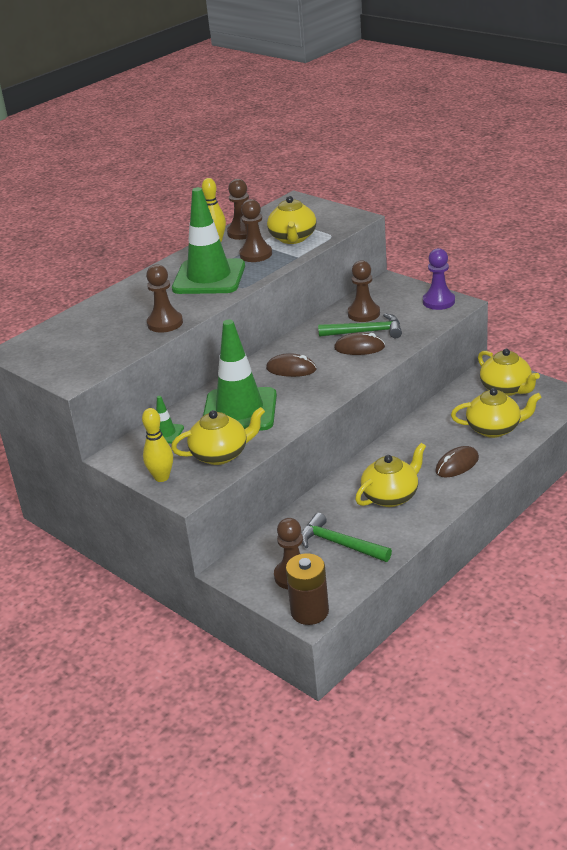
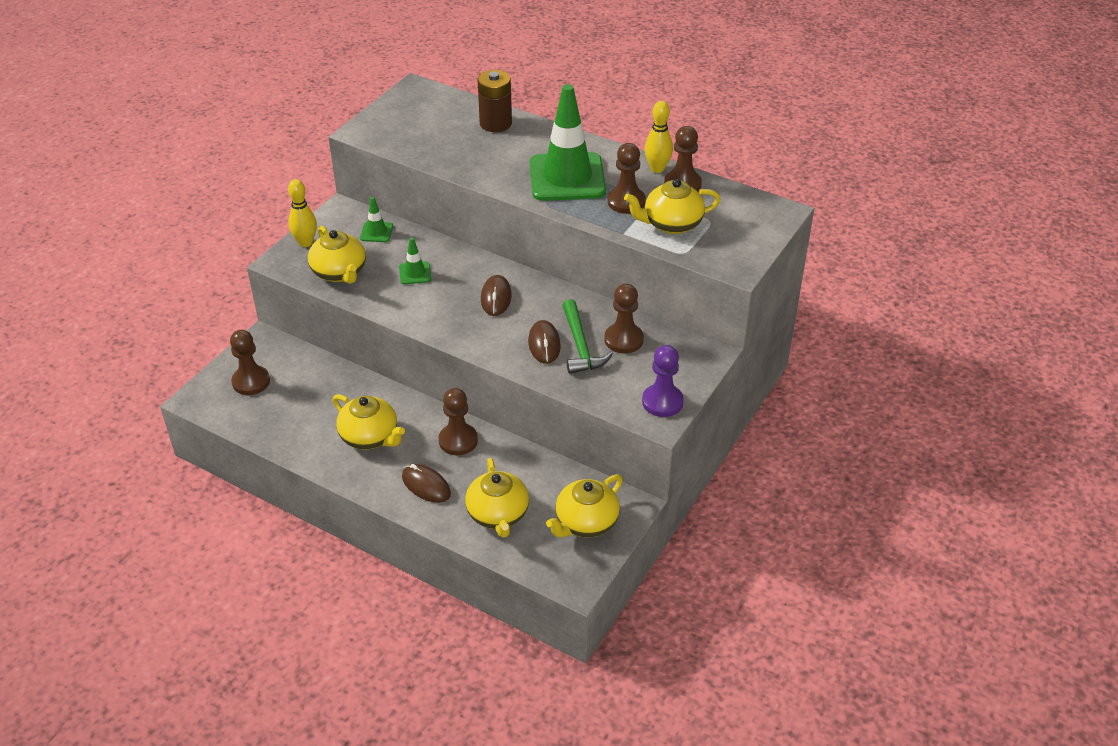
camera: 75 degrees right, 10 degrees up
(165, 323) = (466, 165): brown pawn -> brown pawn (458, 440)
(239, 411) = (415, 273): green traffic cone -> green traffic cone, size x0.42
(309, 611) = (201, 398): brown battery -> brown battery (495, 123)
(339, 544) = (295, 407): green hammer -> none

